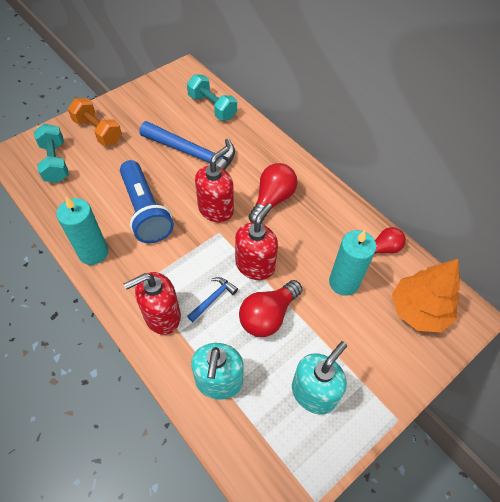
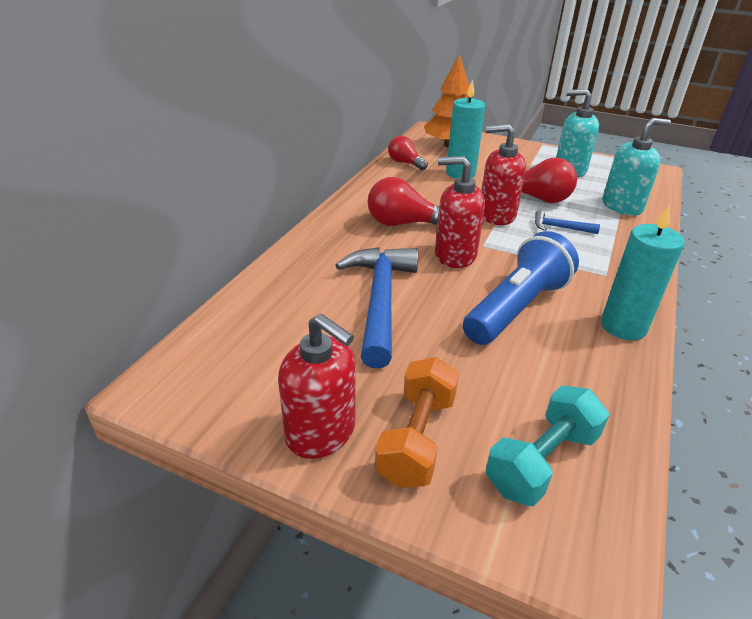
camera: 115 degrees left, 20 degrees down
(162, 316) = (616, 250): red soap dispenser -> red soap dispenser (321, 432)
(212, 107) = (258, 315): turquoise dumbbell -> none

